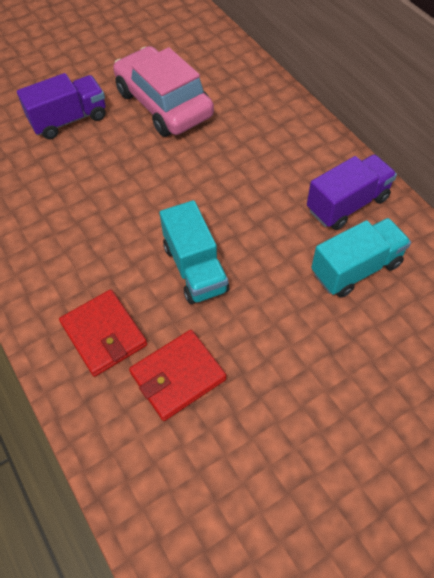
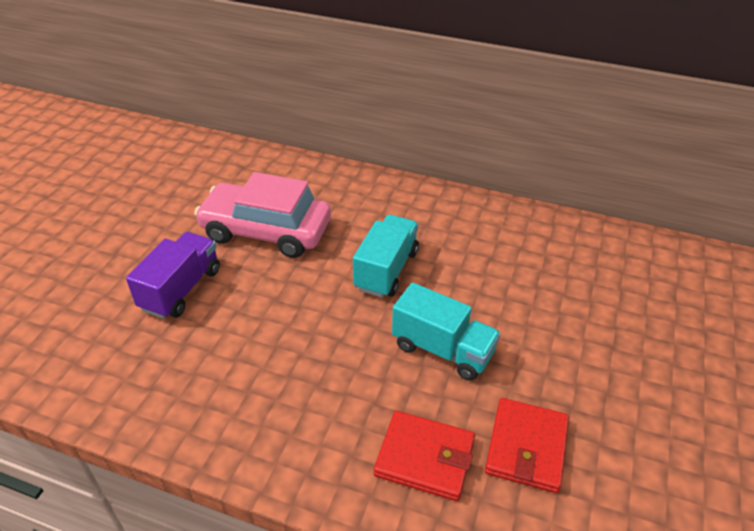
camera: 40 degrees left, 15 degrees down
(347, 204) = (504, 233): purple truck -> none
(356, 269) = (561, 276): turquoise truck -> turquoise truck (386, 270)

